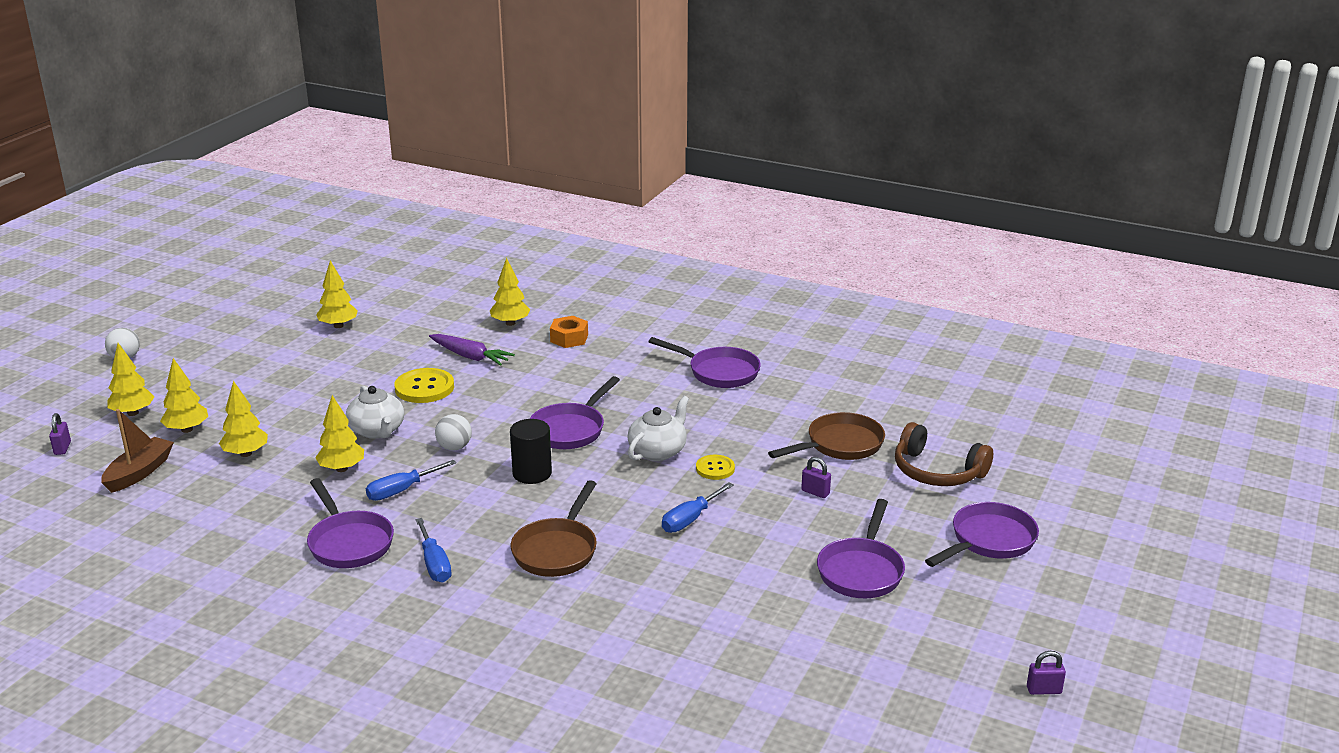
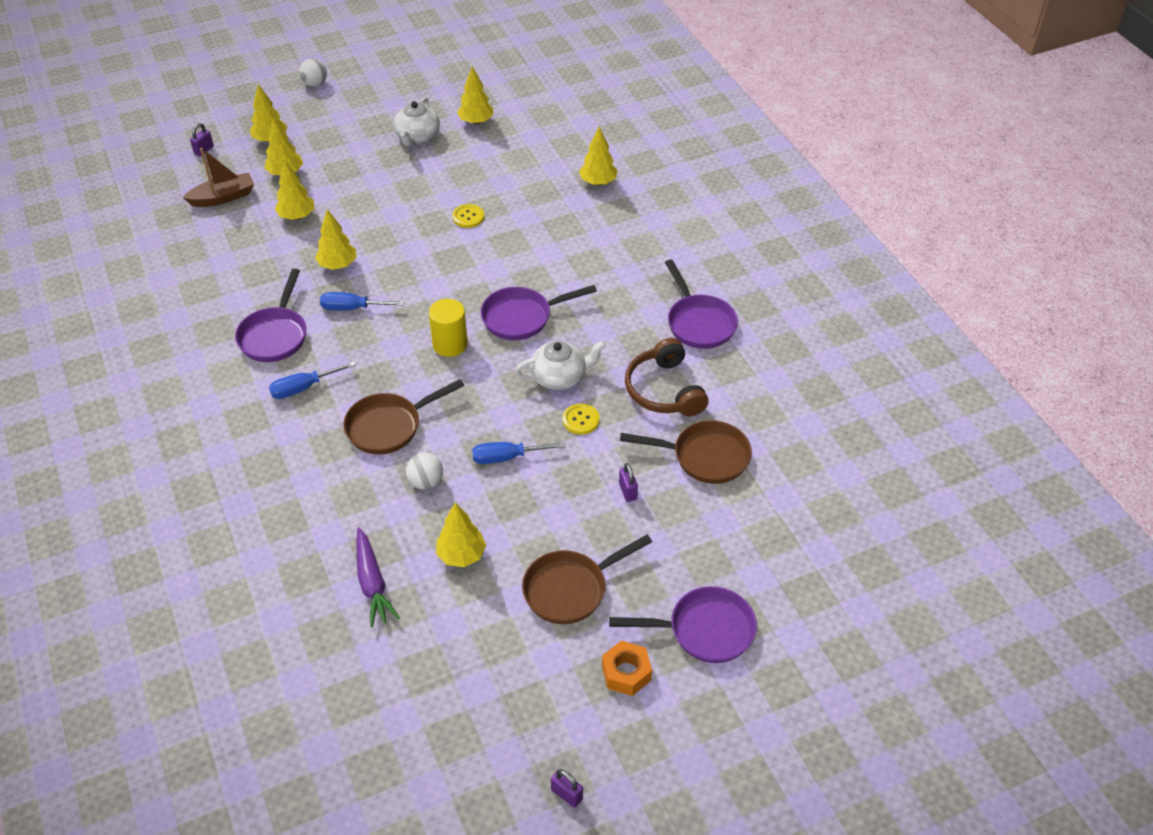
camera: 40 degrees right, 20 degrees up
(377, 431) = (395, 242): white teapot -> white teapot (417, 136)
(424, 388) = (468, 217): yellow button -> yellow button, size x0.60
(434, 564) = (303, 388): blue screwdriver -> blue screwdriver turned 45 degrees clockwise
(454, 447) = (427, 288): white ball -> white ball (426, 482)
(470, 357) = (532, 202): purple carrot -> purple carrot (372, 583)
(532, 473) = (450, 344): black cylinder -> yellow cylinder
(569, 338) = (624, 222): orange nut -> orange nut (626, 673)
(746, 597) = (461, 555): none -> yellow tree
(861, 570) = (570, 589): purple pan -> brown pan
(937, 472) = (750, 534): brown headphones -> brown headphones (664, 390)

